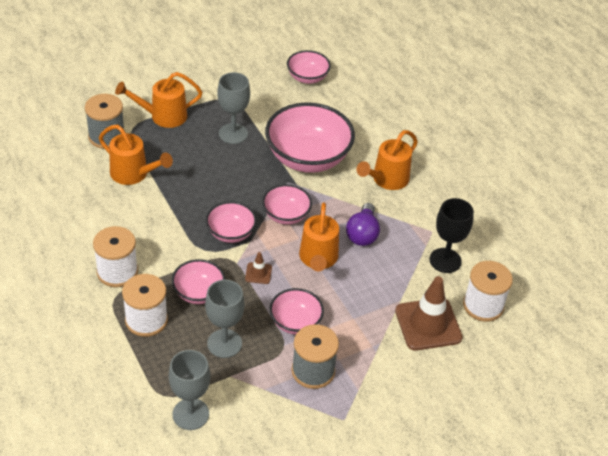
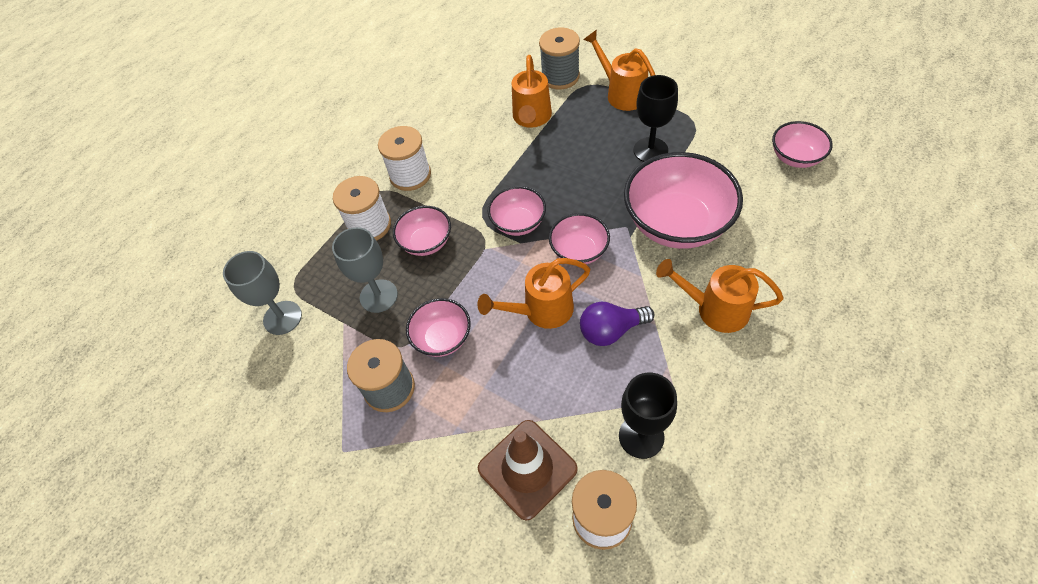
camera: 70 degrees right, 10 degrees up
(233, 134) = (650, 150): grey goblet -> black goblet
(258, 273) = (484, 272): brown traffic cone -> none

